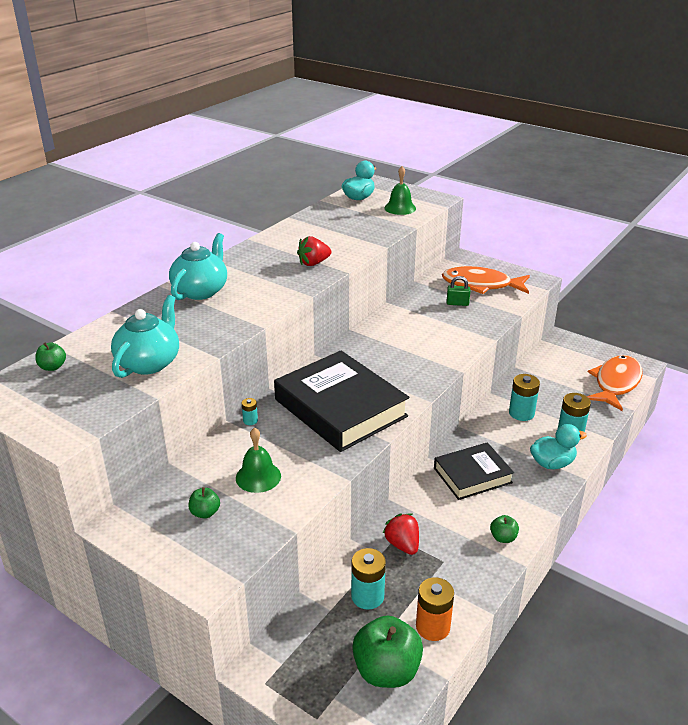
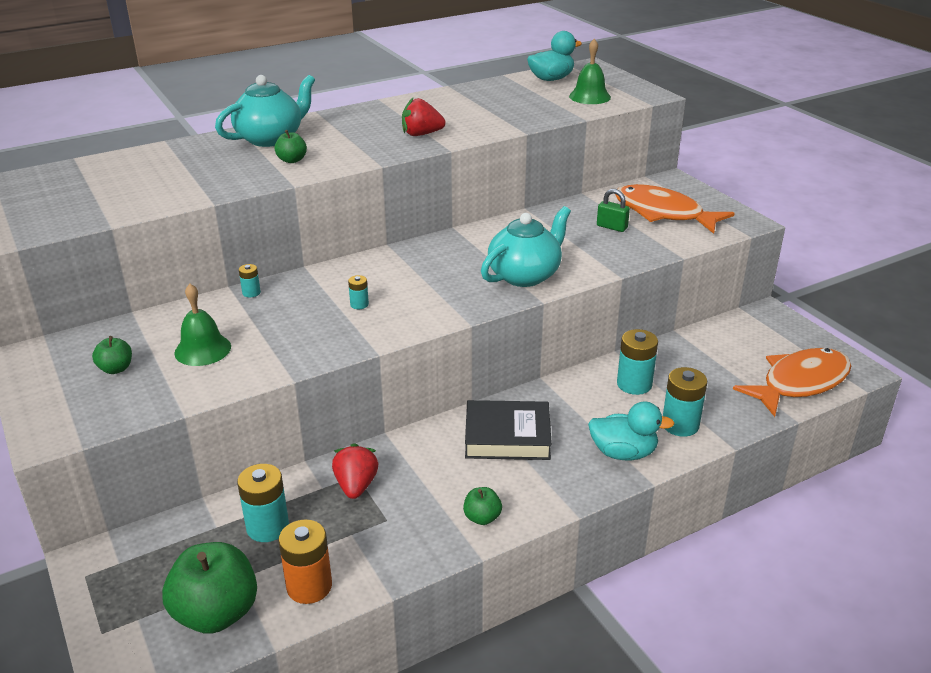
camera: 25 degrees right, 0 degrees up
(52, 367) = (52, 178): green apple -> green apple (292, 160)
(149, 363) = (142, 193): turquoise teapot -> turquoise teapot (525, 275)
(340, 408) = (359, 304): black book -> turquoise battery

